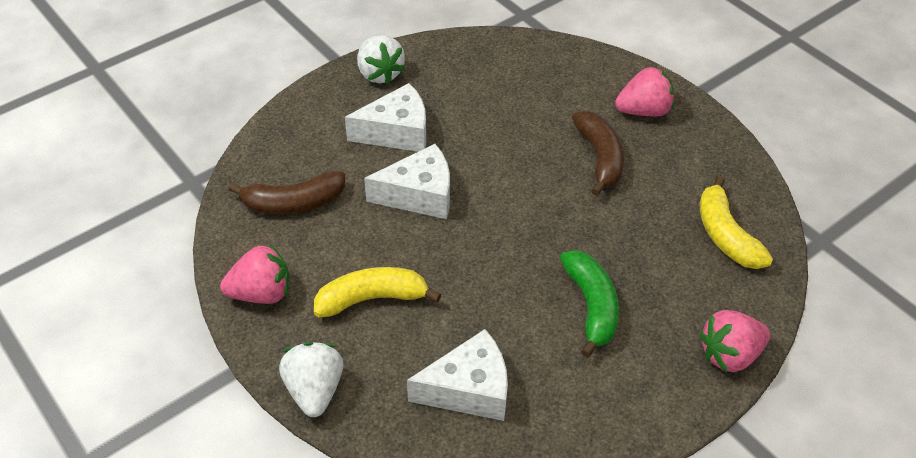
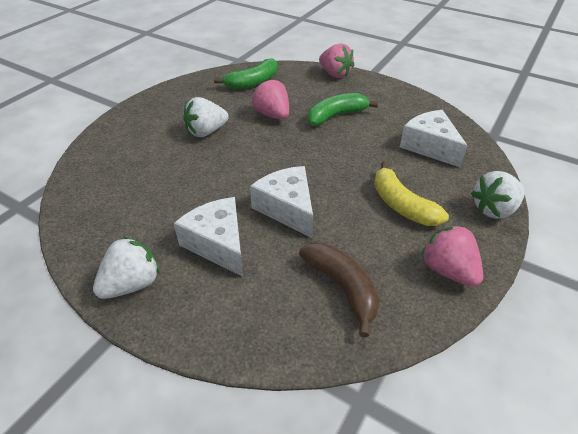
camera: 110 degrees left, 5 degrees down
(600, 158) = (206, 132): brown banana -> white strawberry
(643, 111) = (149, 121): pink strawberry -> pink strawberry (272, 115)
(725, 235) = (253, 82): yellow banana -> green banana

